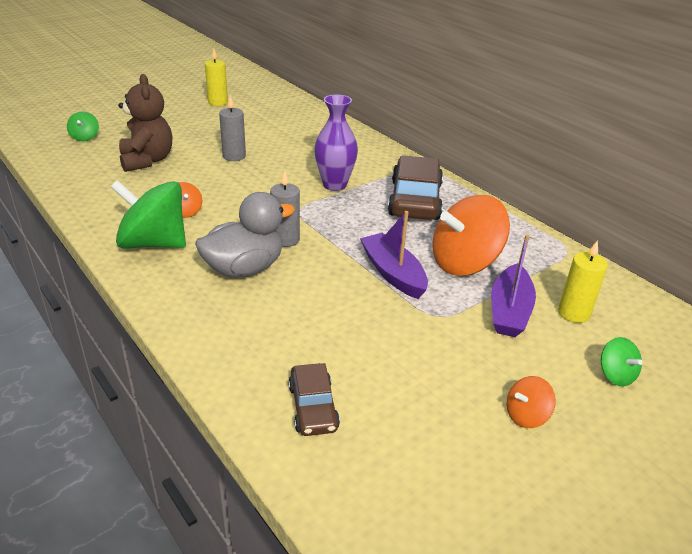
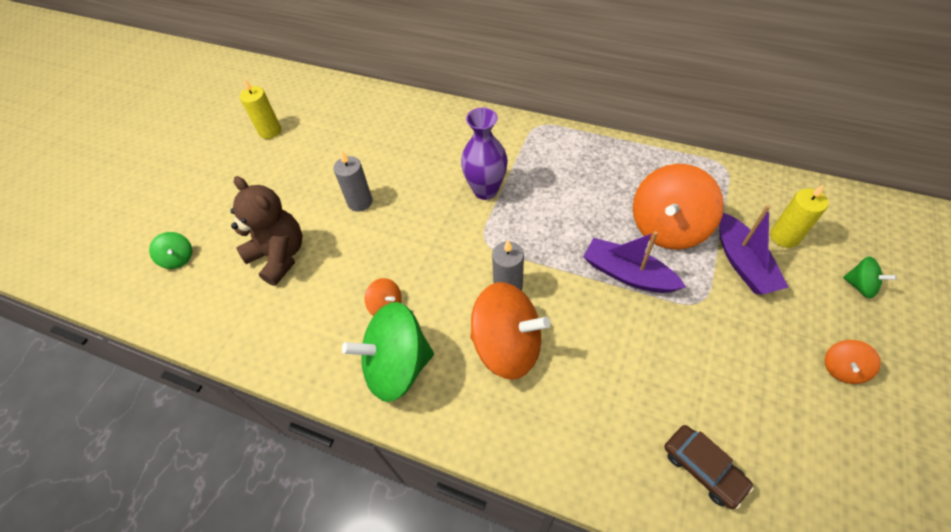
camera: 25 degrees left, 20 degrees up
(244, 268) = (507, 346): grey duck -> orange spinning top
(415, 200) = (567, 172): brown car -> none

